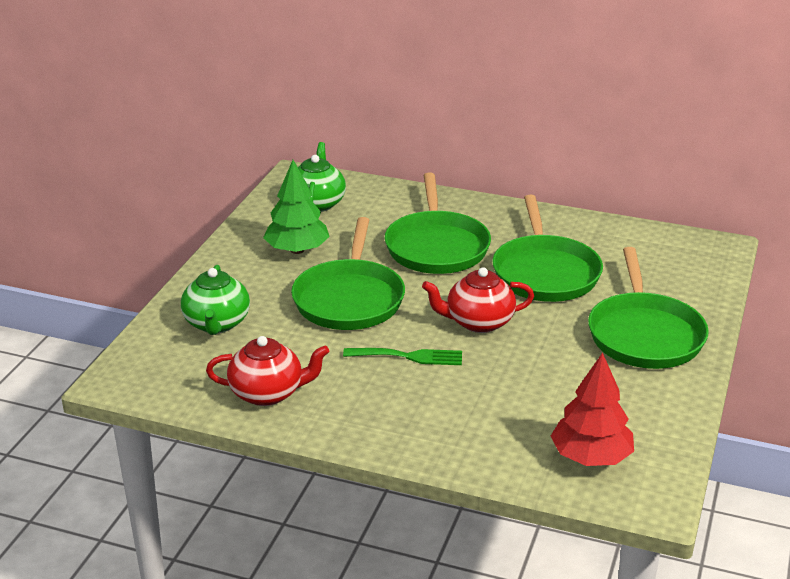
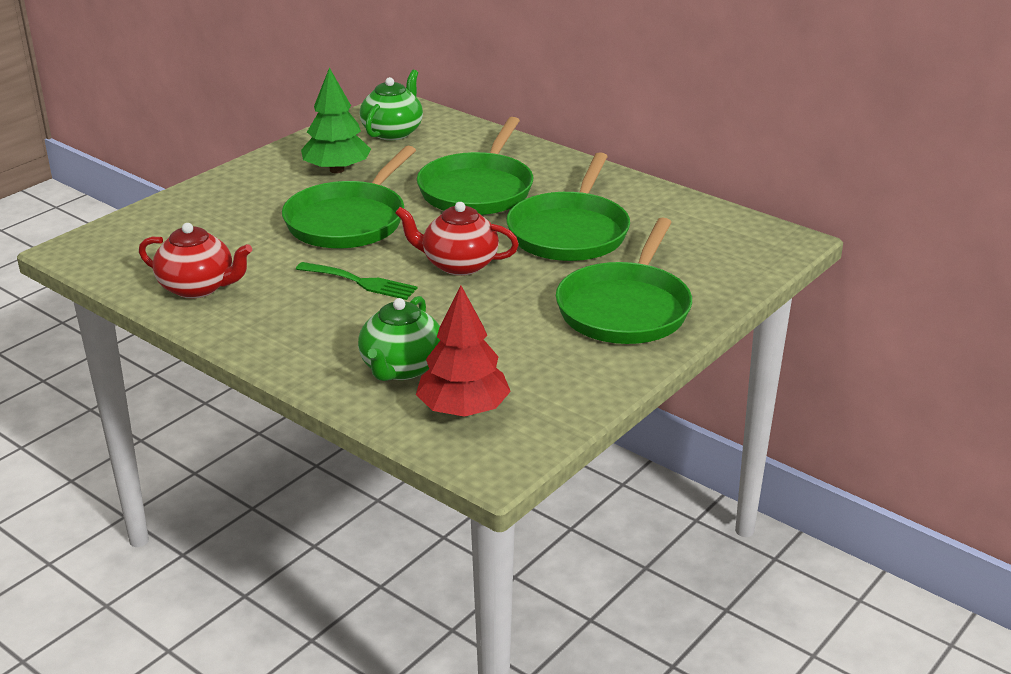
camera: 20 degrees right, 0 degrees up
(217, 324) = (205, 220): green teapot -> green teapot (401, 368)

